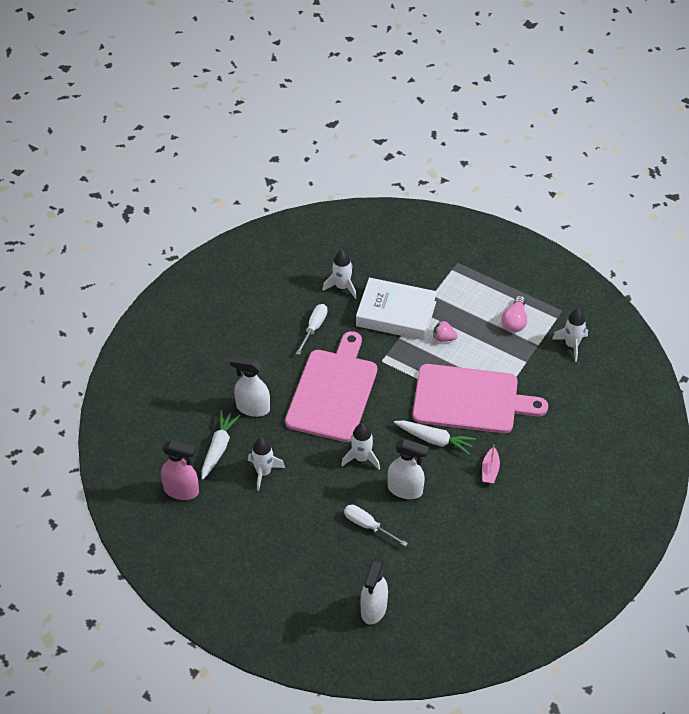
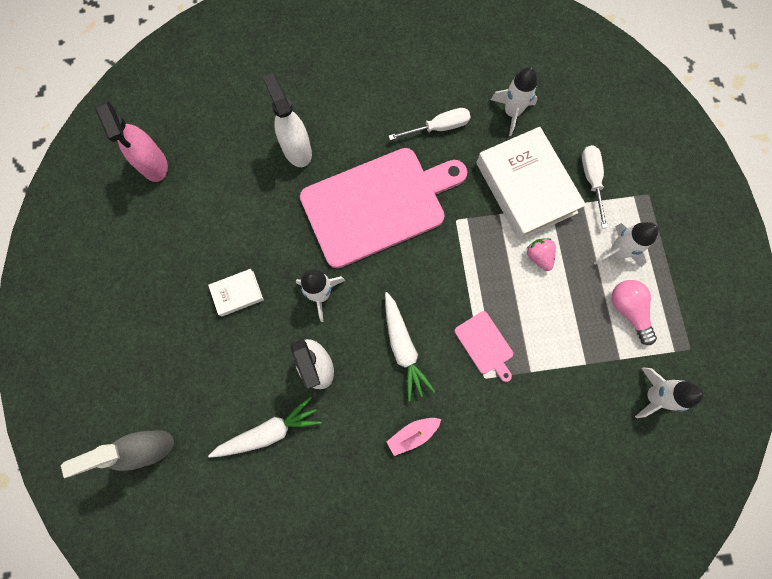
camera: 50 degrees right, 25 degrees up
(218, 448) = (226, 157): white carrot -> white carrot (269, 432)
(263, 472) = (231, 218): white rocket -> white rocket (617, 252)
(318, 501) = (237, 293): none -> white book
(368, 526) = (245, 364): white screwdriver -> white screwdriver (591, 180)
(373, 609) = (151, 447): white spray bottle -> grey spray bottle
(470, 400) = (485, 345): pink cutting board -> pink cutting board, size x0.41
(514, 321) = (628, 310): pink light bulb -> pink light bulb turned 90 degrees clockwise

